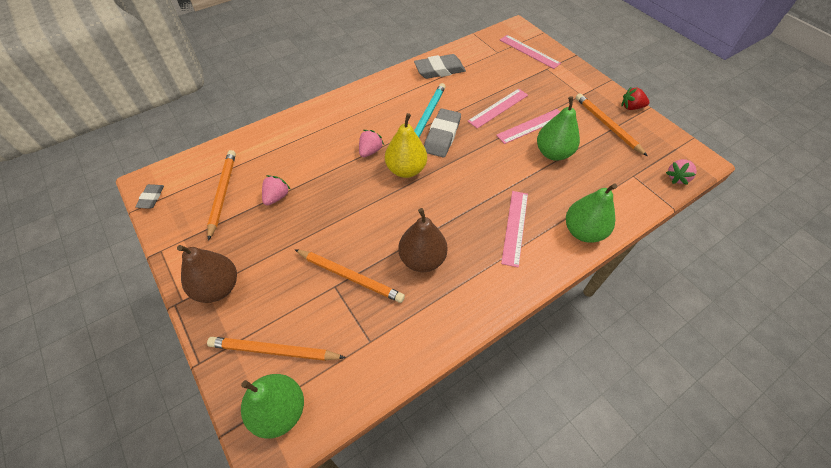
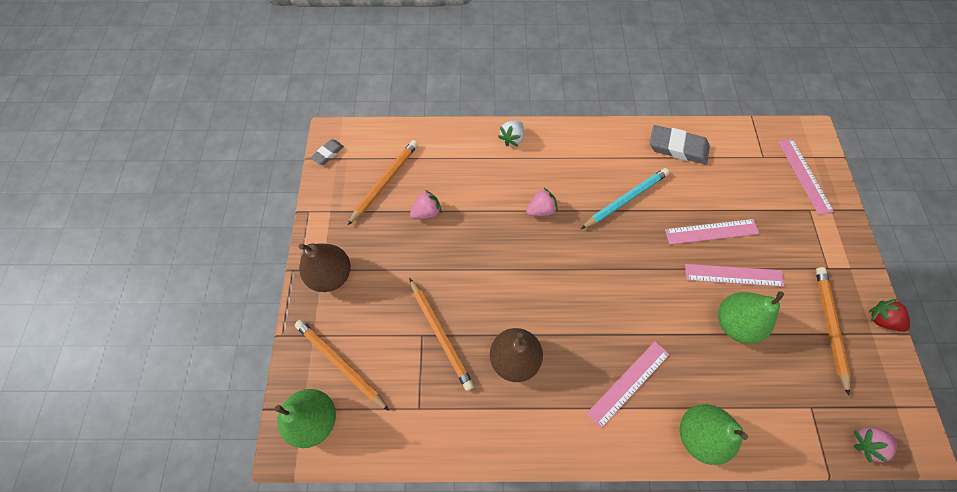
camera: 35 degrees right, 10 degrees up
(313, 116) = (512, 138): none -> white strawberry
(406, 170) = (562, 251): yellow pear -> none
(442, 136) = (625, 232): grey eraser -> none

